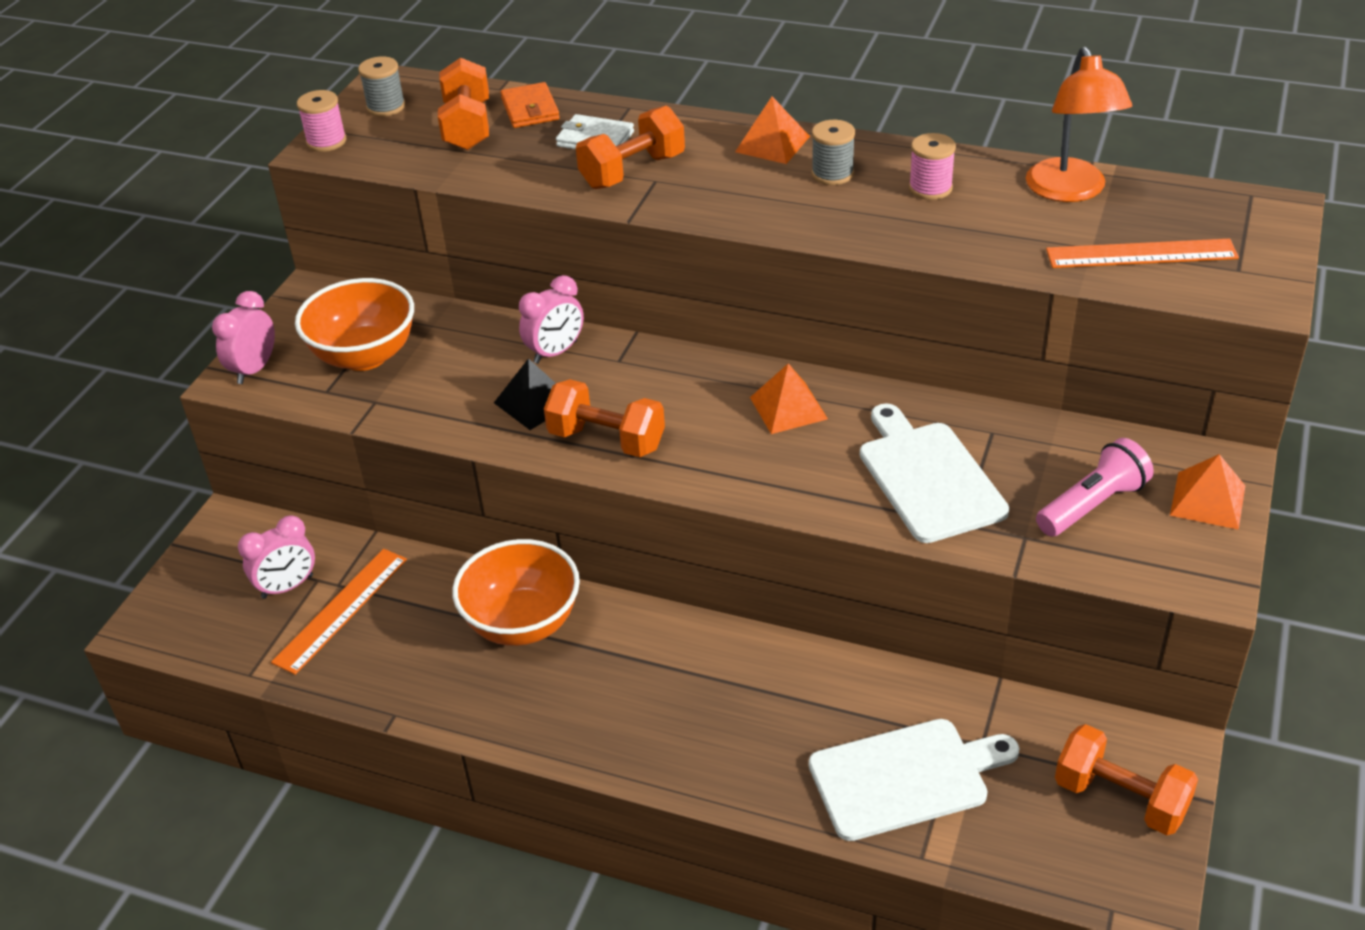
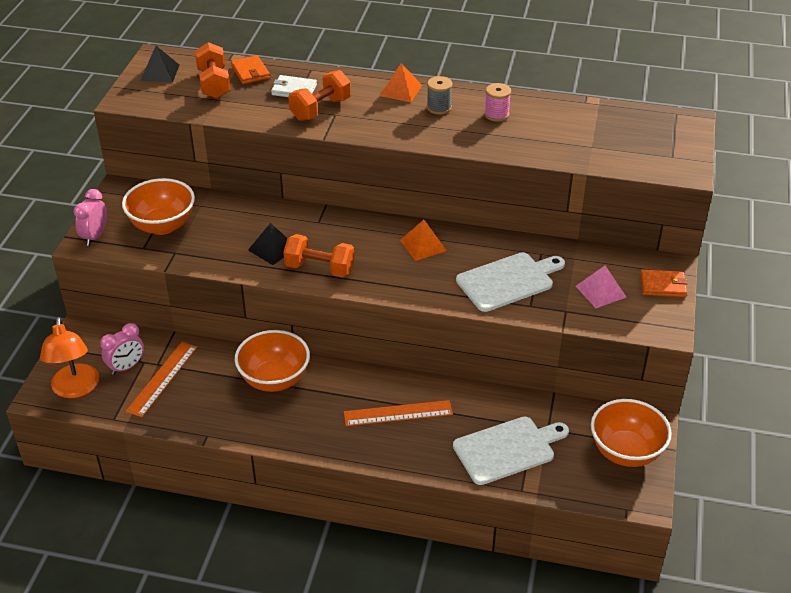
camera: 10 degrees left, 0 degrees up
(326, 141) = (127, 95): pink spool -> none
(386, 107) = (160, 72): grey spool -> black pyramid
(555, 352) = (279, 218): pink clock -> none
(928, 477) = (508, 281): white cutting board -> white cutting board turned 90 degrees clockwise
(1070, 191) = (575, 114): orange lamp -> orange lamp (75, 389)
(1092, 505) = (600, 291): pink flashlight -> pink pyramid
(1120, 798) = (626, 452): orange dumbbell -> orange bowl
(1141, 254) = (619, 149): orange ruler -> orange ruler (398, 413)
(1208, 500) = (663, 285): orange pyramid -> orange wallet

